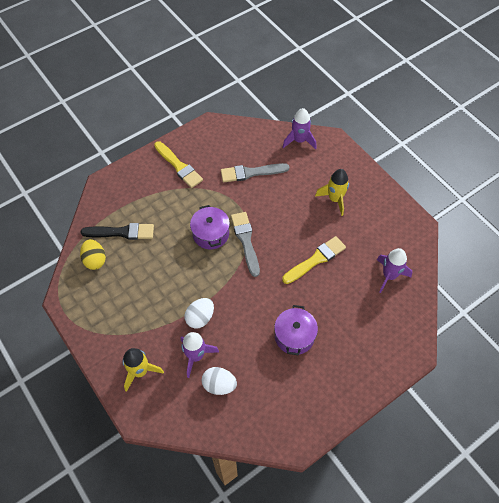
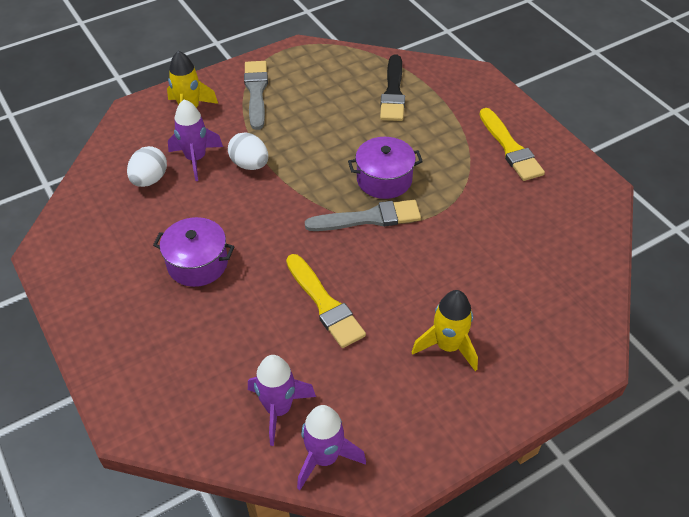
camera: 95 degrees right, 10 degrees down
(95, 260) = (352, 70): yellow egg -> none
(179, 166) = (510, 148): yellow brush -> yellow brush turned 75 degrees counterclockwise
(251, 173) = (502, 232): grey brush -> grey brush (256, 92)
(299, 140) = (582, 306): purple rocket -> purple rocket (324, 457)

